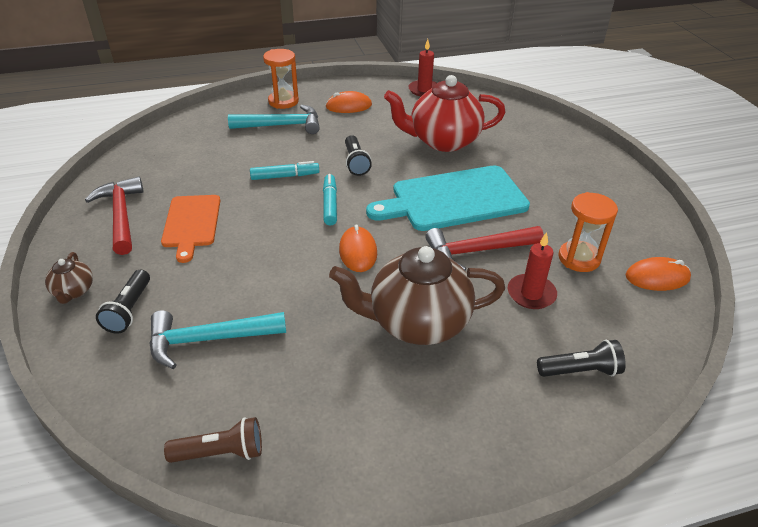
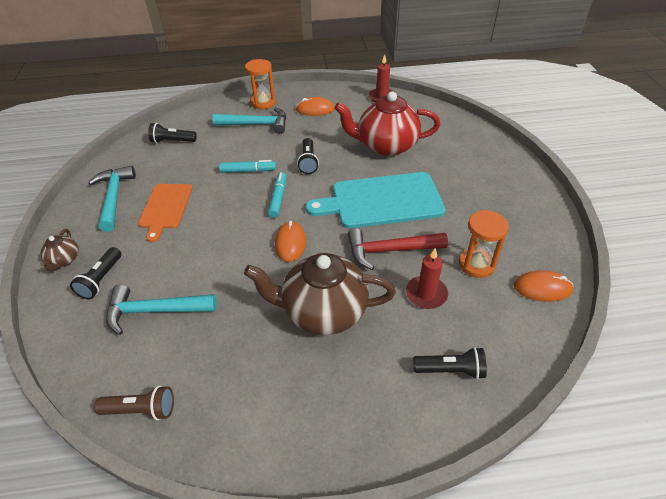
camera: 10 degrees right, 5 degrees up
(121, 215) = (114, 197): red hammer -> turquoise hammer
(180, 148) = (172, 141): none -> black flashlight

